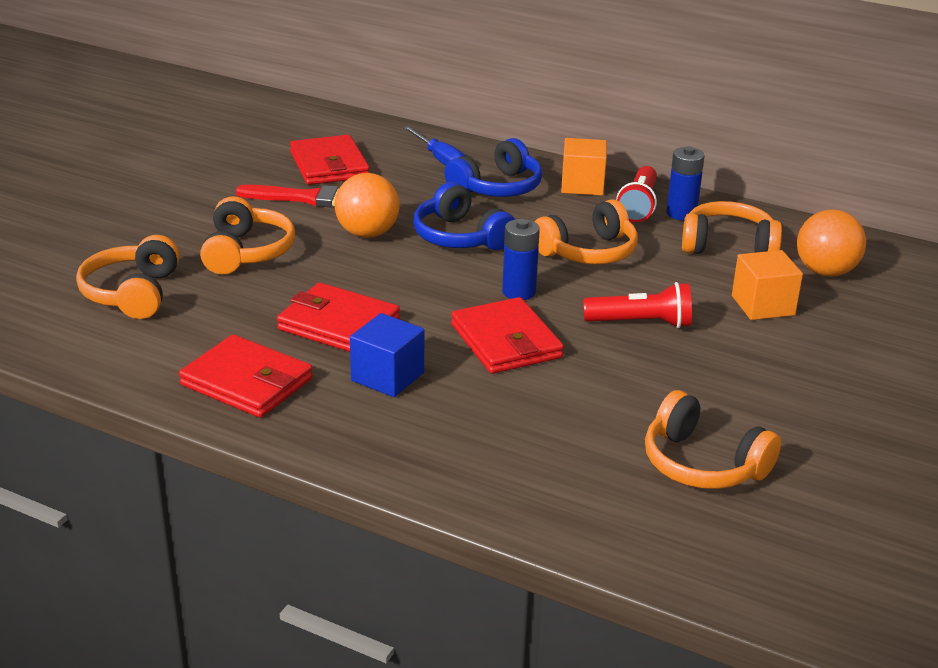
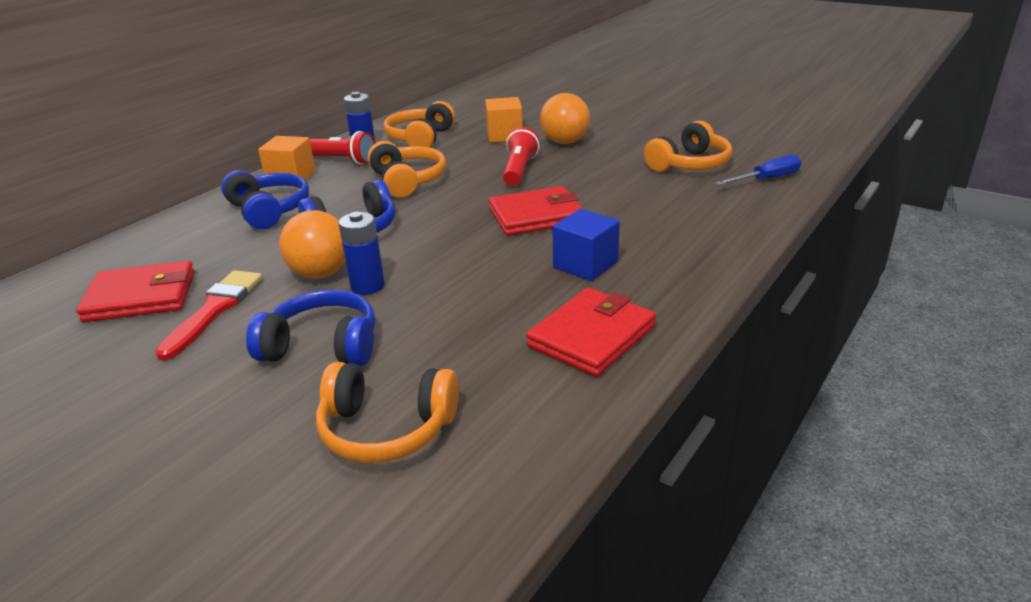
camera: 80 degrees left, 0 degrees up
(247, 252) = (322, 346): orange headphones -> blue headphones
(339, 324) = (493, 288): red wallet -> none
(440, 159) = (185, 235): blue screwdriver -> blue screwdriver (767, 179)
(519, 292) = (461, 208): blue battery -> blue battery (367, 286)
(825, 272) = (467, 117): orange ball -> orange ball (565, 142)

